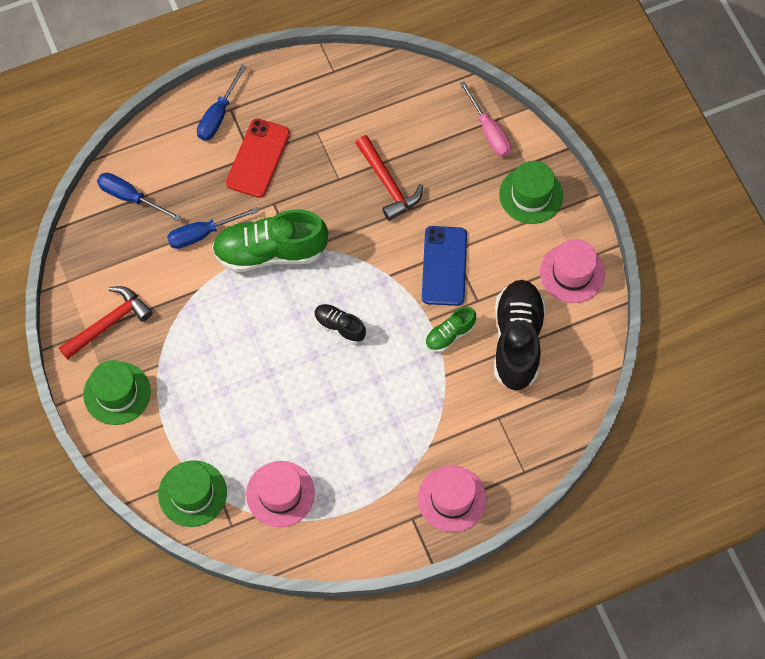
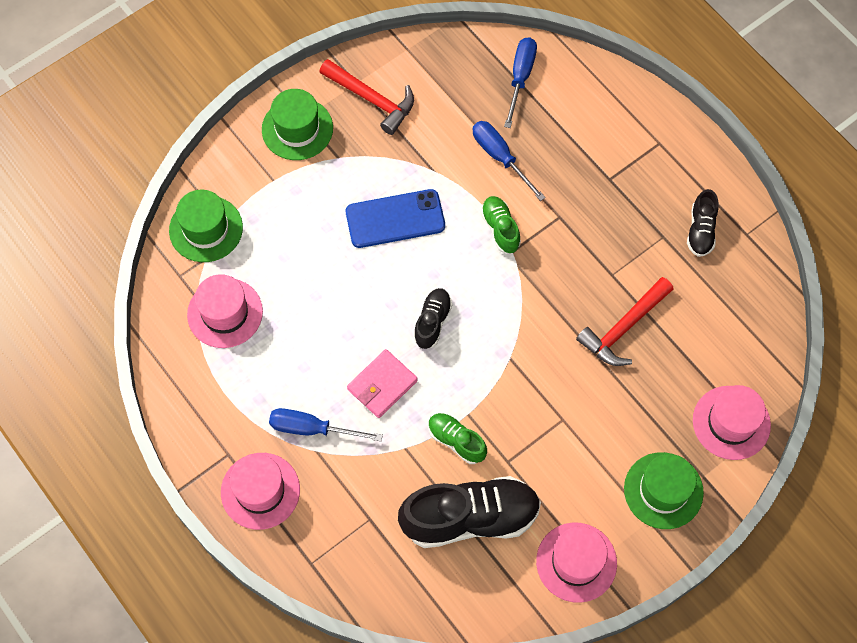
camera: 75 degrees right, 0 degrees up
(218, 115) = (647, 133): blue screwdriver -> blue screwdriver (312, 429)
(258, 158) = (609, 186): red phone -> none
(270, 252) = (500, 229): green shoe -> green shoe, size x0.50
(320, 103) = (701, 230): none -> black shoe
(385, 380) = (382, 385): none -> pink wallet
(444, 266) = (540, 414): blue phone -> blue phone (395, 219)
(489, 131) = (731, 422): pink screwdriver -> pink hat

